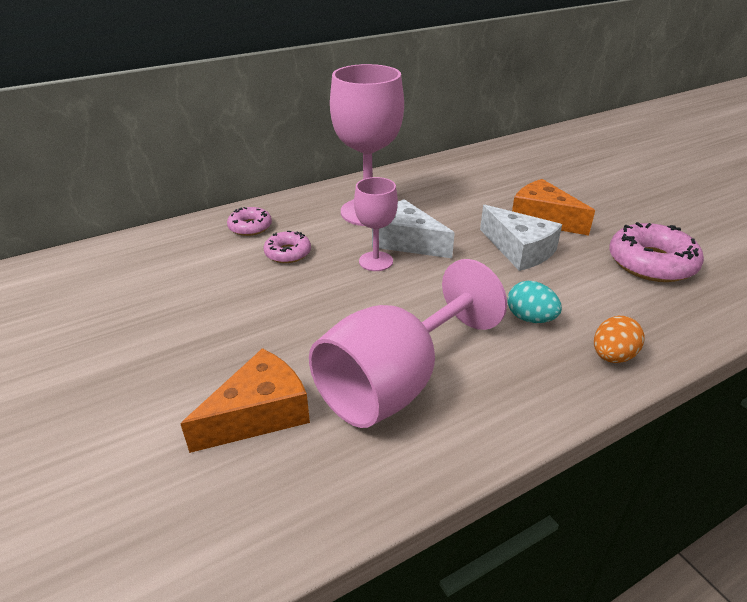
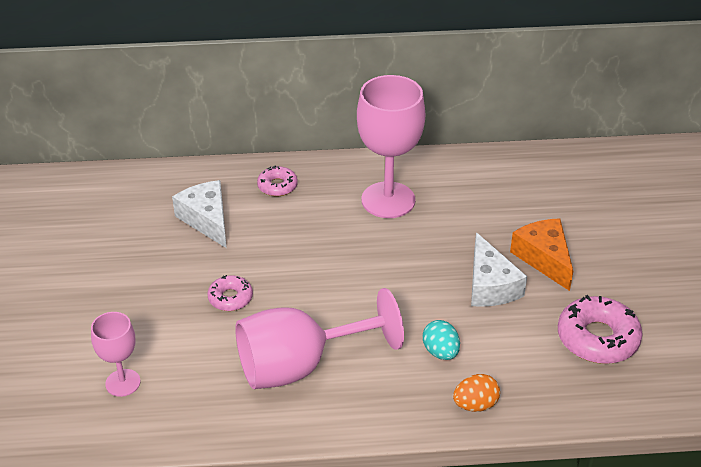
camera: 25 degrees right, 5 degrees up
(259, 414) = (198, 355): orange cheese -> none
(288, 253) = (292, 225): pink donut -> pink donut (230, 298)
(376, 261) = (358, 256): pink goblet -> pink goblet (123, 383)
(406, 242) = (398, 244): white cheese -> white cheese (207, 220)

